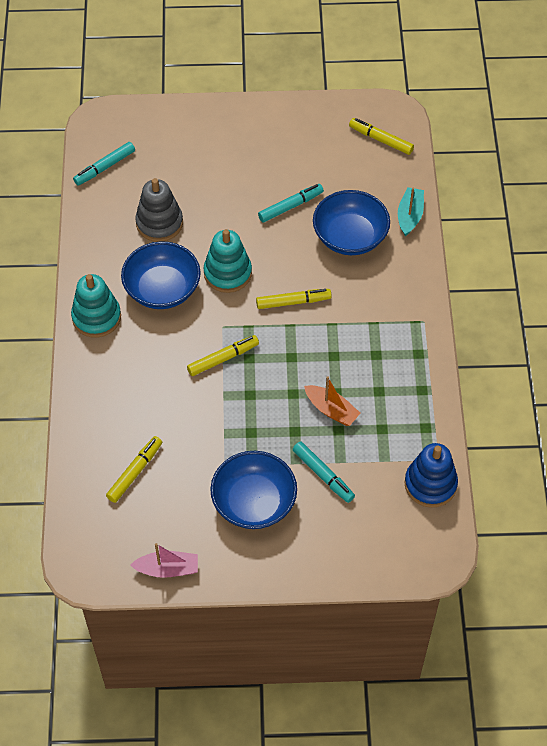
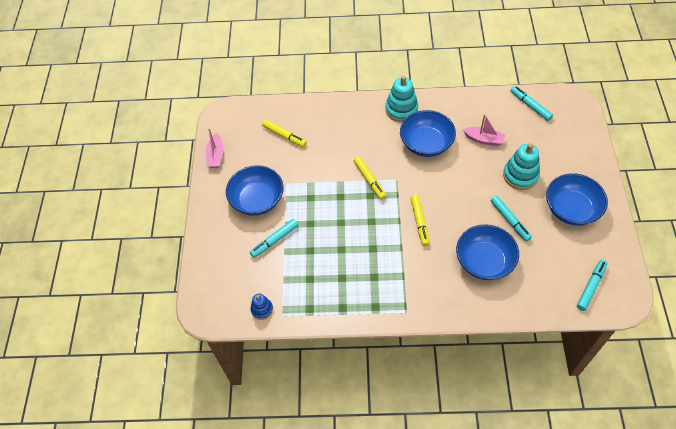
camera: 95 degrees right, 0 degrees up
(159, 223) = (484, 139): grey stacking toy -> pink boat
(227, 273) = (443, 181): turquoise stacking toy -> turquoise stacking toy (520, 175)
(274, 144) = (571, 209): none -> blue bowl
(331, 410) = (326, 246): orange boat -> none
(381, 140) = (591, 287): yellow marker -> turquoise marker
(409, 216) = (511, 306): turquoise boat -> none
(430, 484) = (262, 309): blue stacking toy -> blue stacking toy, size x0.58

